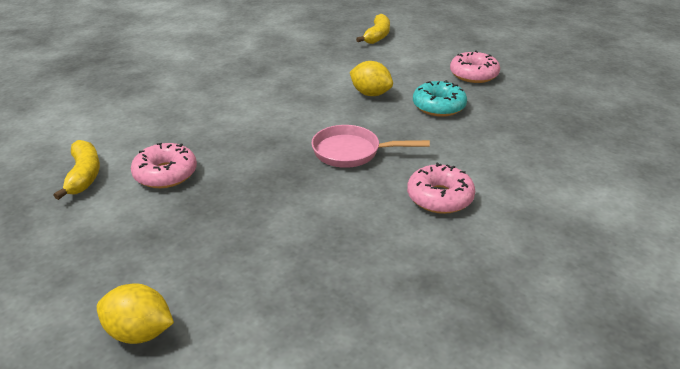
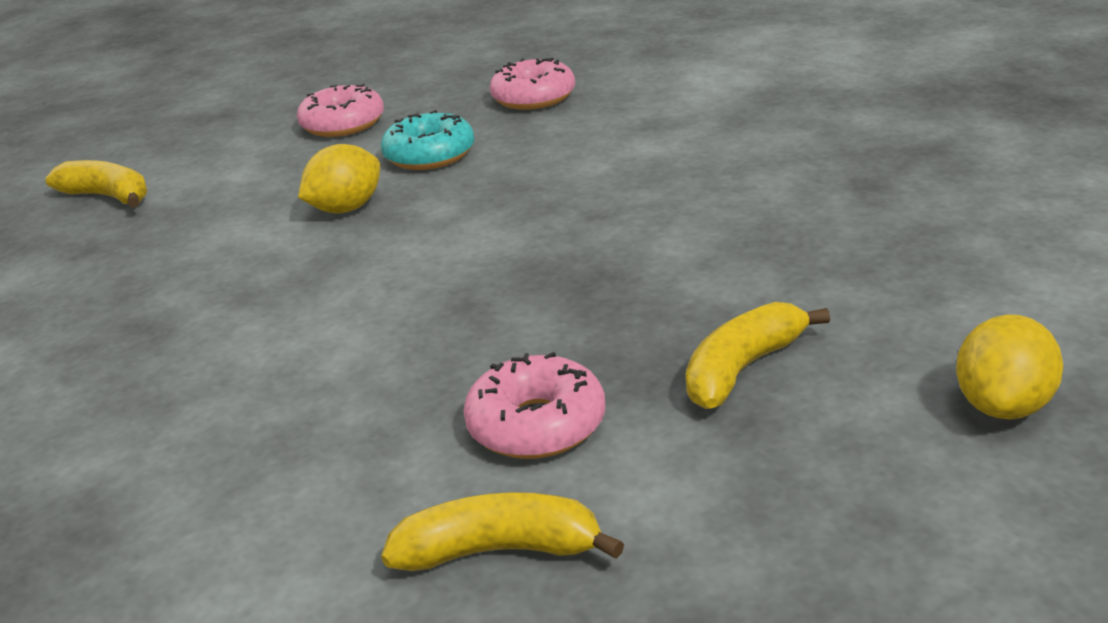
camera: 75 degrees left, 5 degrees down
(198, 232) = (742, 369): none -> yellow banana
(351, 152) = (539, 228): pink pan -> none
(439, 197) = (686, 168): pink donut -> pink donut (534, 98)

